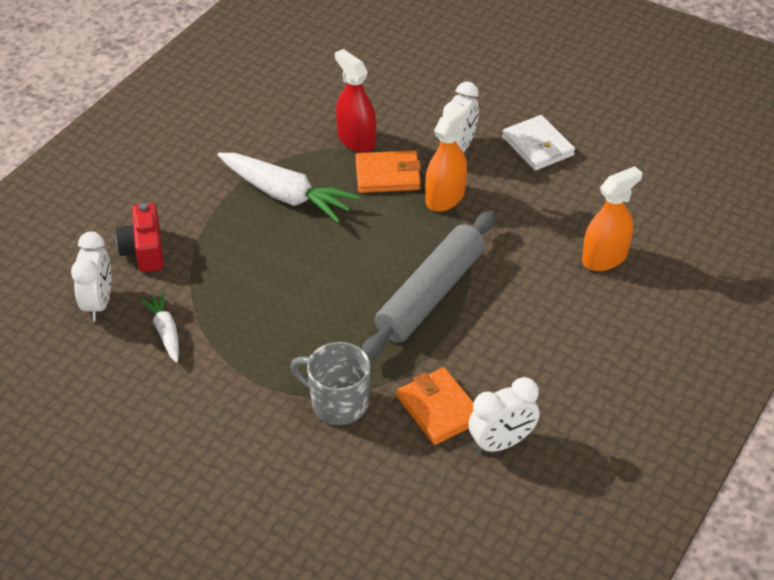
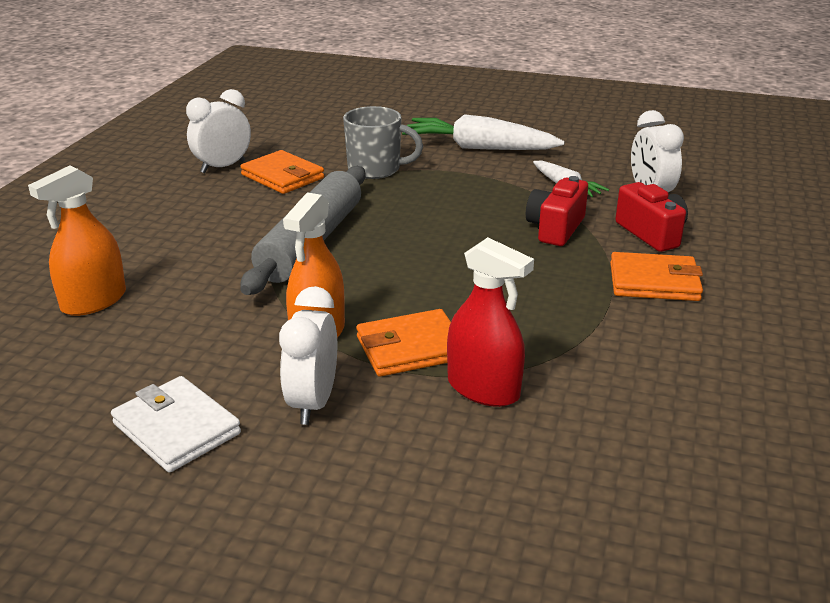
camera: 165 degrees right, 15 degrees down
(188, 200) = (654, 282): none -> orange wallet
(217, 272) = (555, 228): none -> red camera
(285, 195) = (537, 304): white carrot -> white carrot (479, 148)

